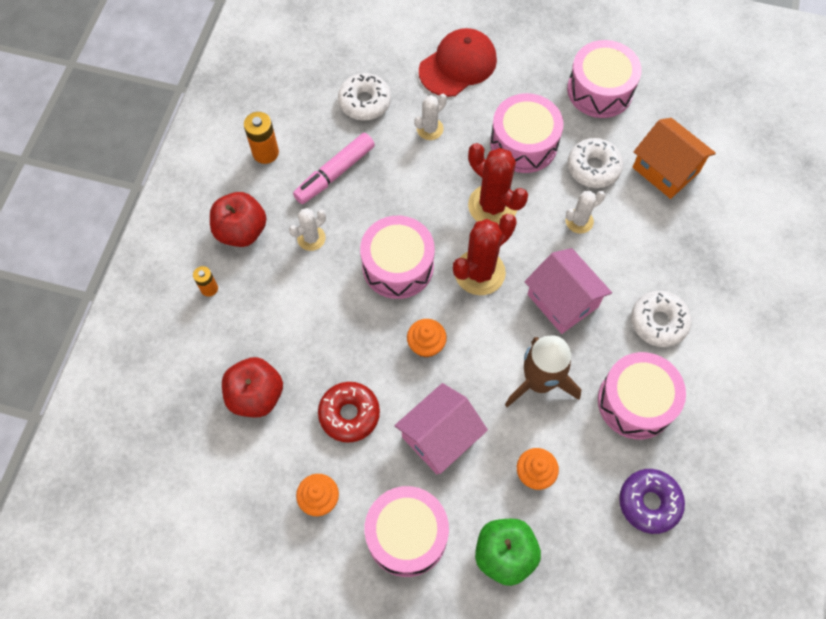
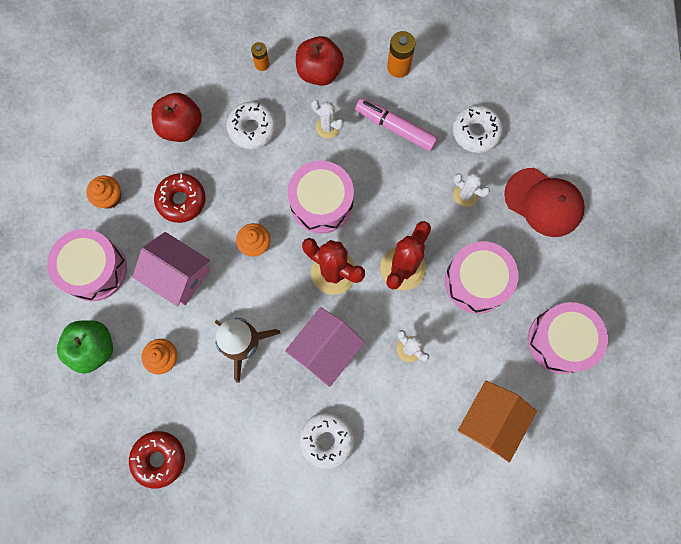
camera: 75 degrees right, 10 degrees up
(593, 168) = (470, 351): white donut -> white donut (252, 128)
(635, 402) = (246, 432): pink drum -> none
(649, 502) = (159, 459): purple donut -> red donut

